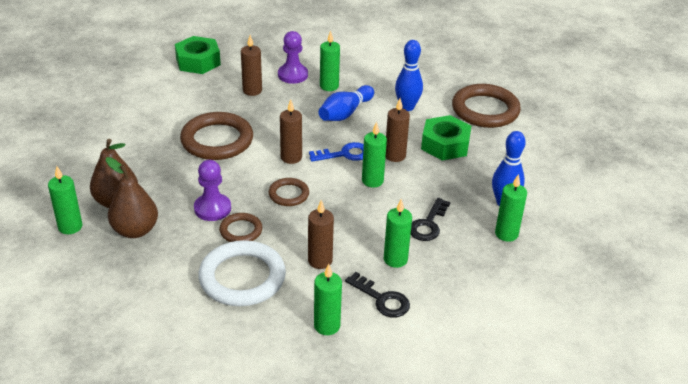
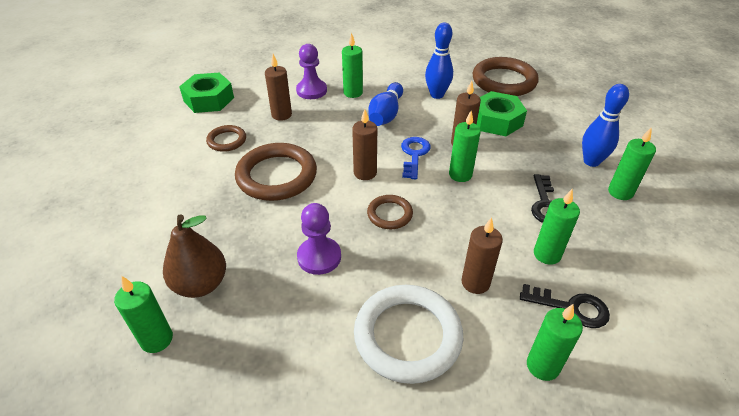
camera: 20 degrees left, 5 degrees up
(135, 230) = (244, 316): brown pear -> none
(241, 230) = (367, 274): brown ring -> brown ring (227, 140)
(344, 154) = (414, 155): blue key -> blue key turned 45 degrees counterclockwise

